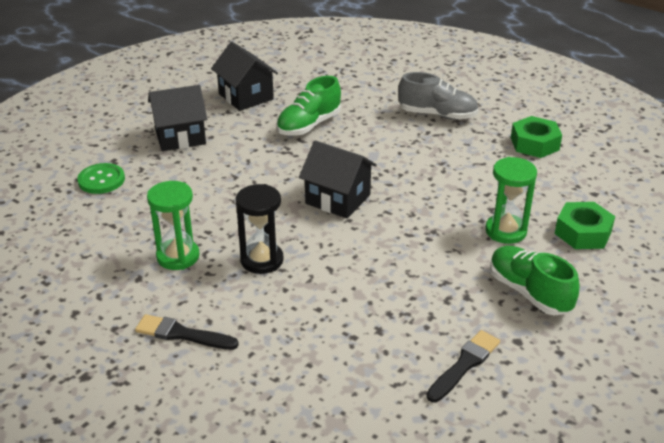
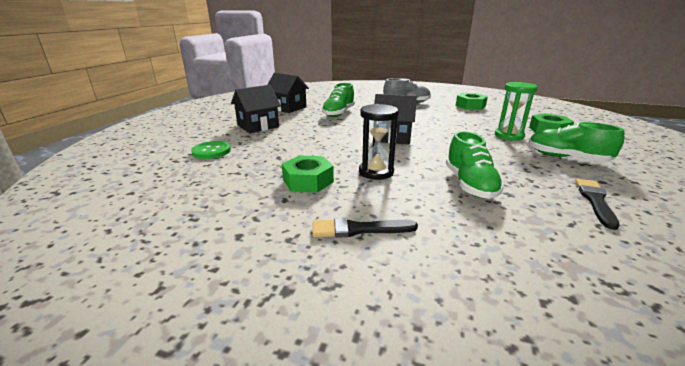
camera: 20 degrees left, 10 degrees down
(178, 256) = (308, 181): green hourglass -> green nut
(349, 306) = (469, 185): none -> green shoe

